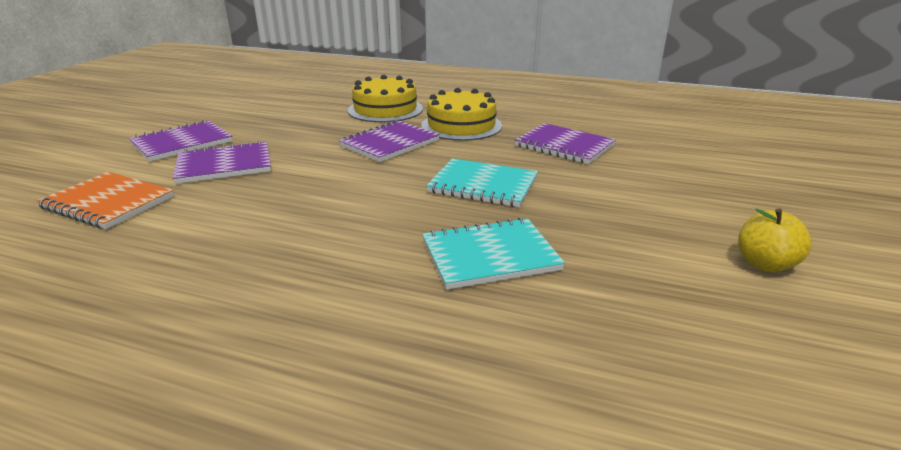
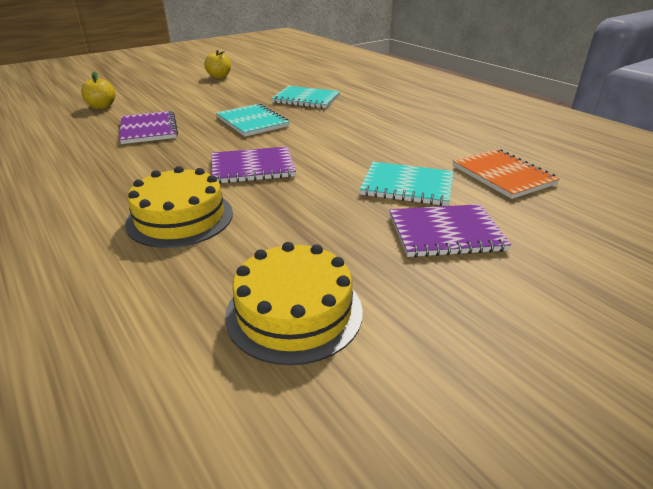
camera: 145 degrees left, 5 degrees up
(224, 165) = (407, 186): purple notebook -> turquoise notebook
(461, 125) = (164, 168): yellow cake -> yellow cake (294, 312)
(690, 152) = (102, 107): none -> yellow apple

